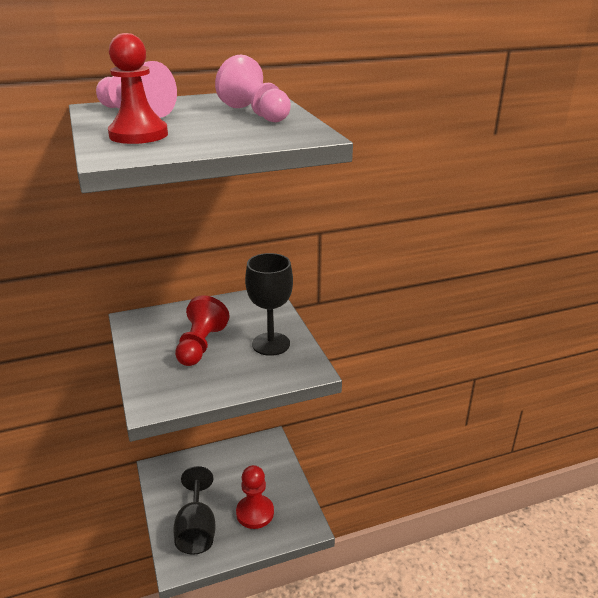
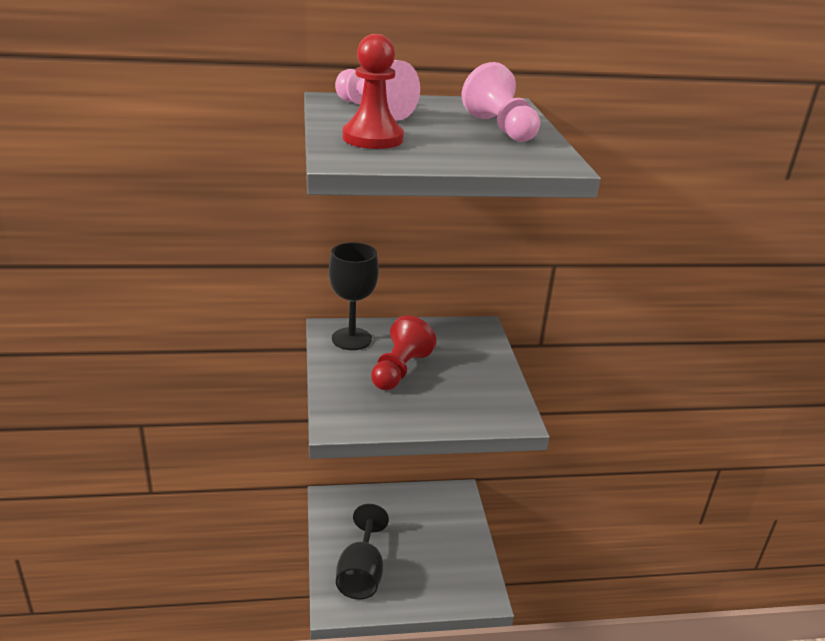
camera: 10 degrees right, 0 degrees up
(255, 513) = (428, 569): red pawn -> none
(271, 344) = (477, 382): black goblet -> black goblet (351, 339)

